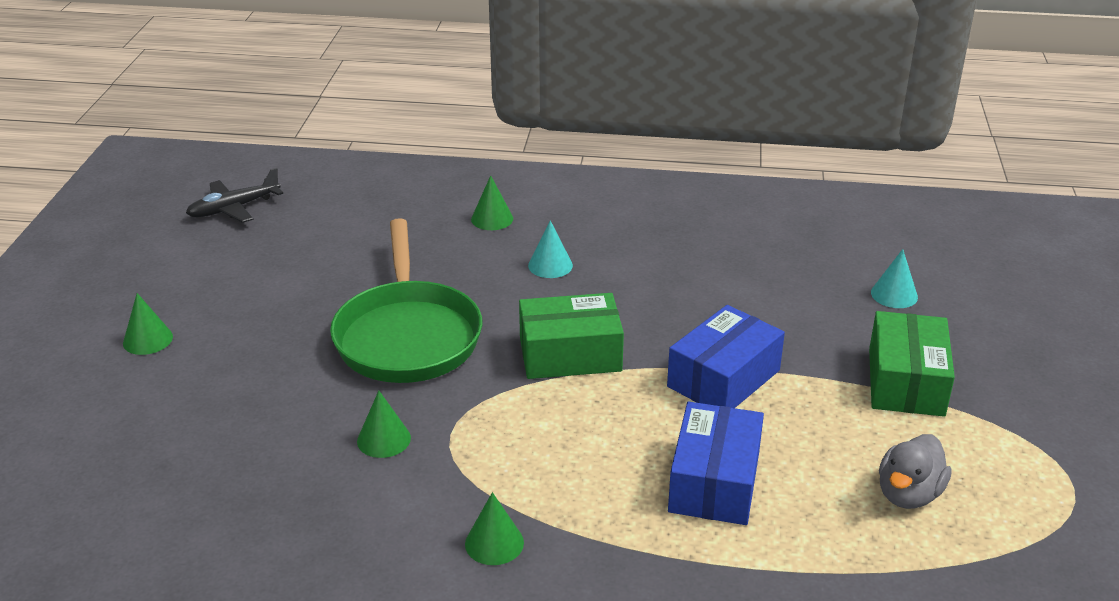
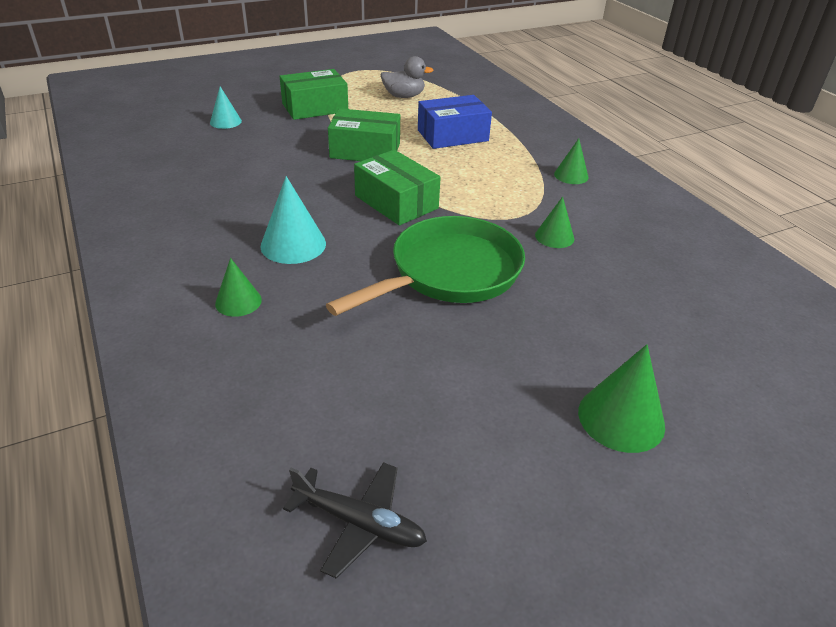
camera: 125 degrees left, 5 degrees up
(148, 340) = (621, 418): green cone -> green cone, size x1.60
(550, 265) = (293, 244): turquoise cone -> turquoise cone, size x1.60
(724, 378) = (365, 150): blue box -> green box

